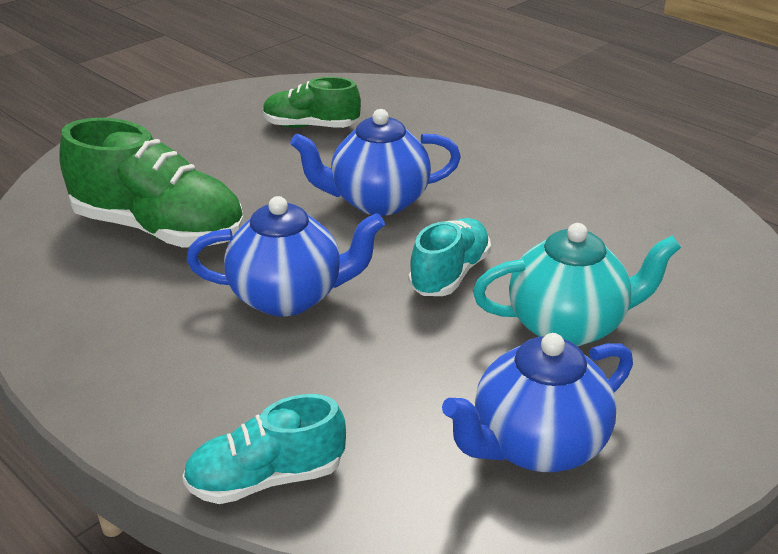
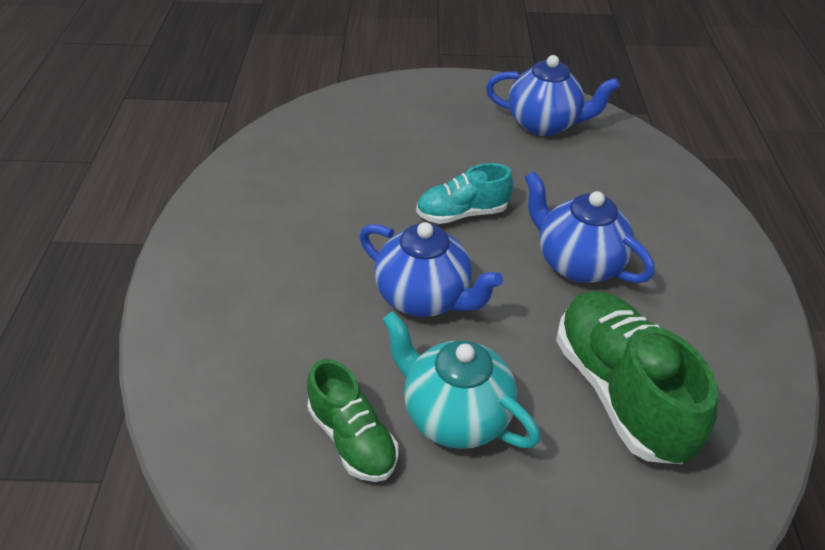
camera: 135 degrees left, 10 degrees up
(266, 478) = (681, 181): turquoise shoe -> none
(568, 326) = (448, 151): turquoise teapot -> turquoise teapot (454, 415)

